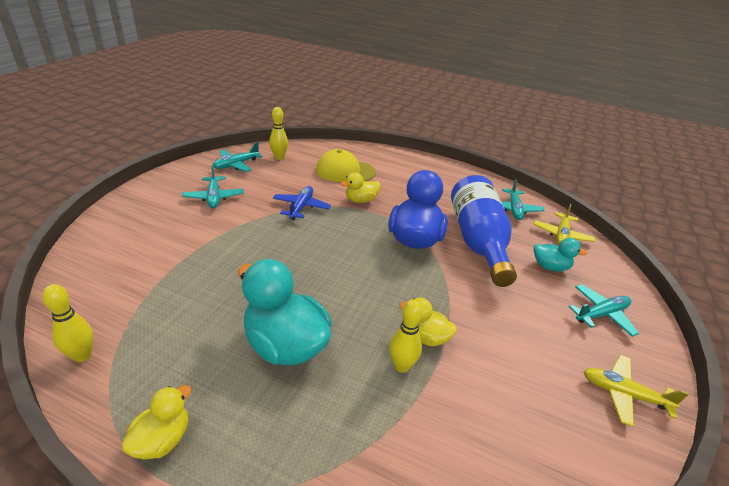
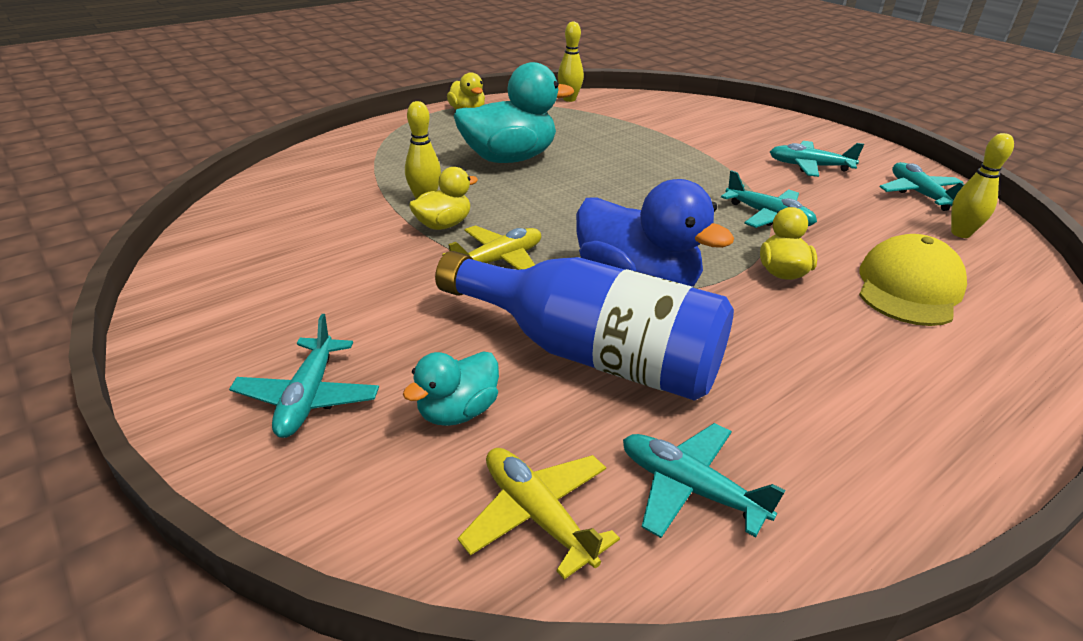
camera: 120 degrees right, 0 degrees up
(301, 207) = (768, 216): blue plane -> turquoise plane
(623, 394) = (210, 321): yellow plane -> yellow plane (498, 261)

